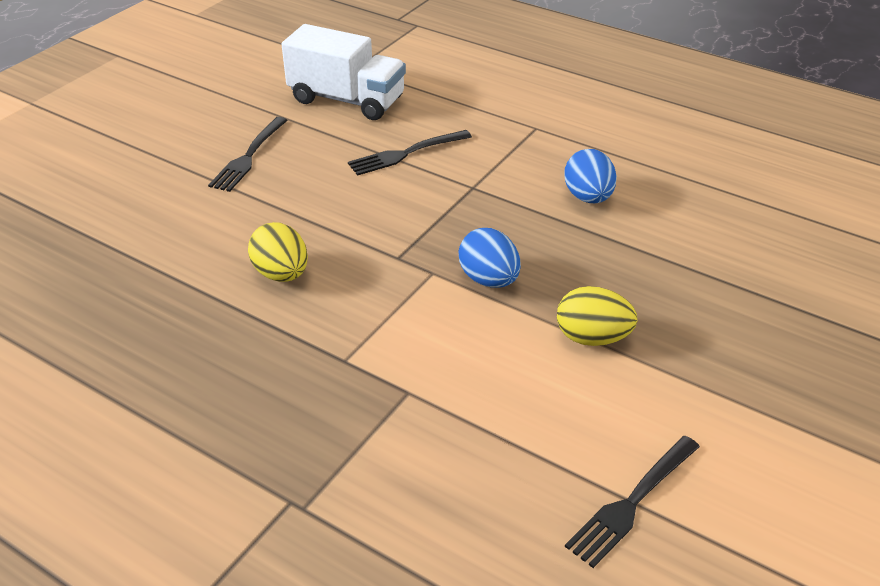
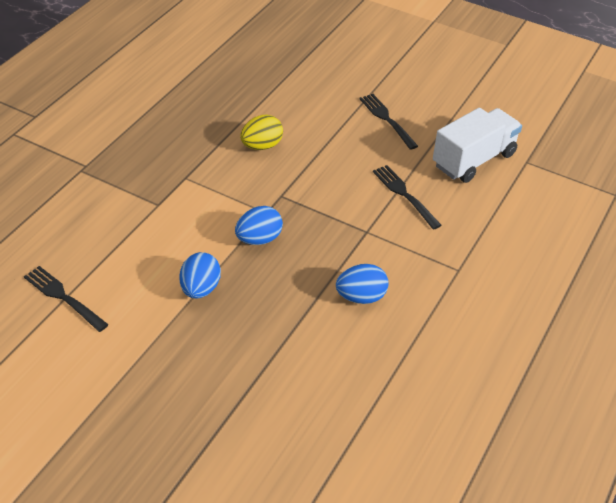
camera: 85 degrees right, 5 degrees up
(248, 157) = (386, 119): black fork -> black fork turned 45 degrees clockwise
(346, 100) = (473, 160): white truck -> white truck turned 150 degrees counterclockwise
(592, 338) = (200, 289): yellow egg -> blue egg

